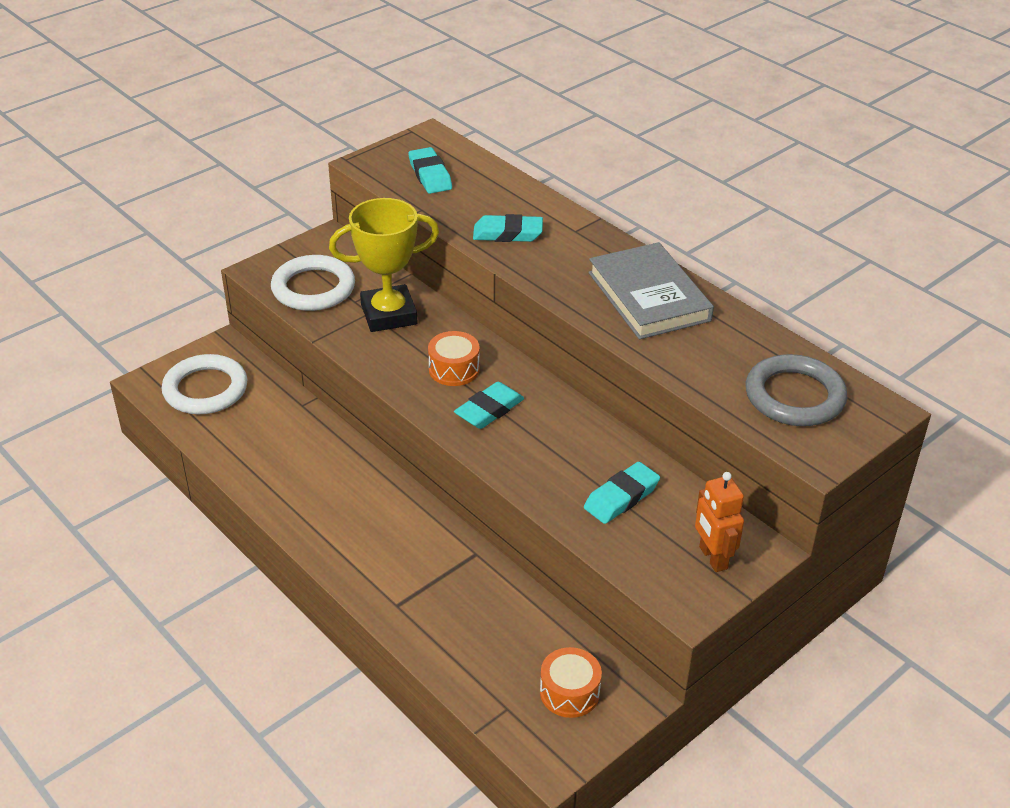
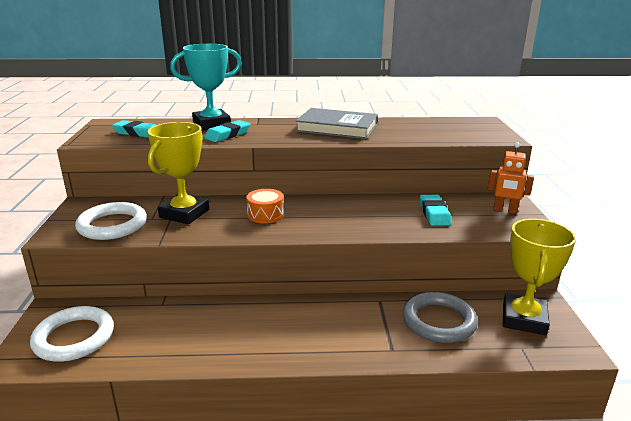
camera: 50 degrees left, 15 degrees down
(489, 410) = (315, 219): turquoise eraser -> none
(525, 202) = (211, 124): none -> turquoise trophy
(569, 692) = (524, 319): orange drum -> yellow trophy
(794, 396) = (455, 129): grey ring -> grey ring (438, 321)

